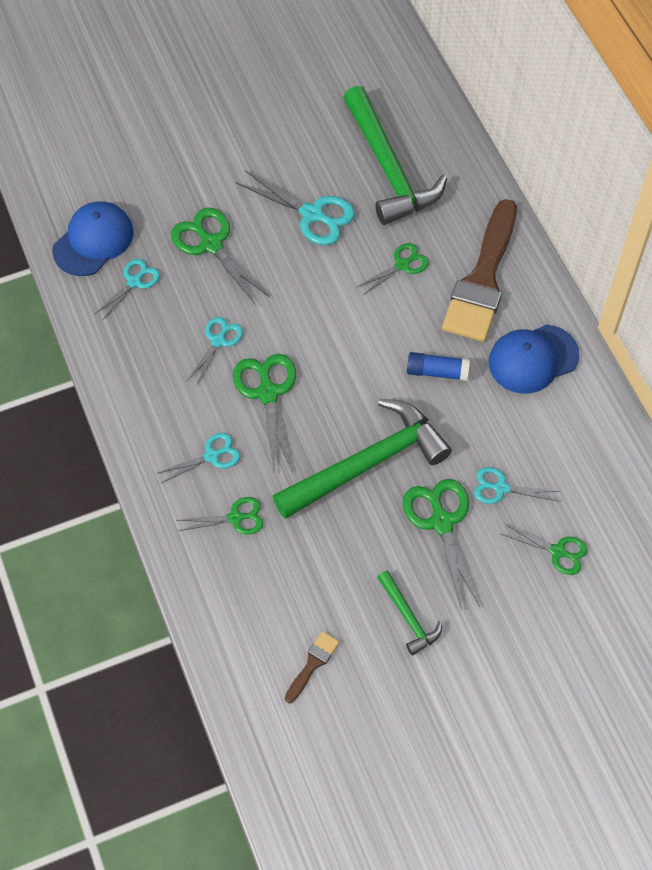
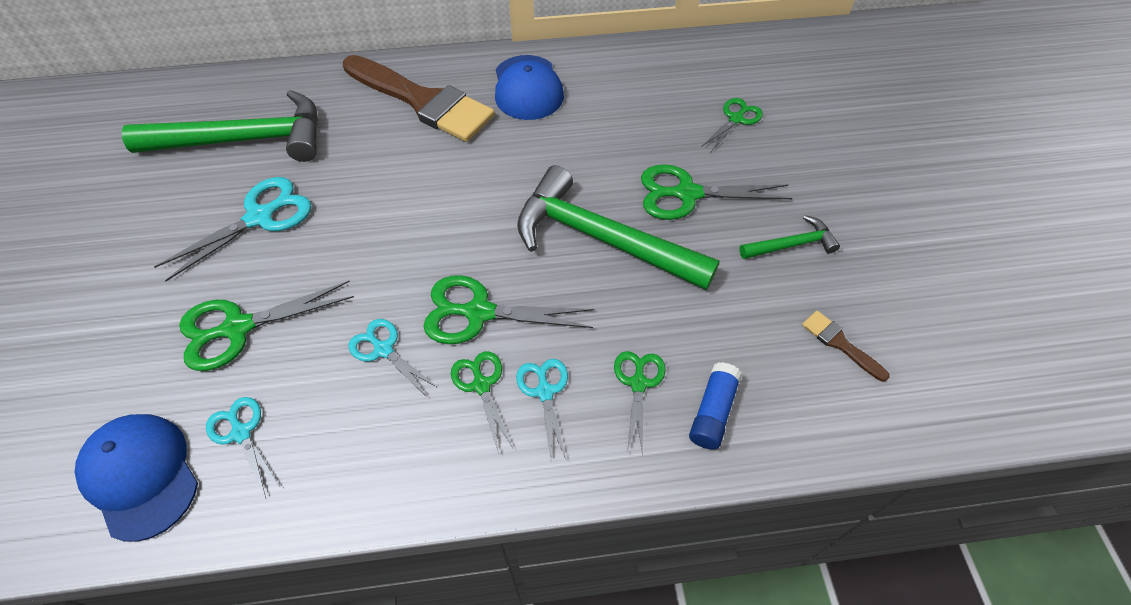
camera: 75 degrees left, 5 degrees down
(367, 463) = (602, 239): green hammer -> green hammer turned 45 degrees counterclockwise
(402, 265) = (372, 156): green scissors -> green scissors (481, 385)
(437, 372) = (513, 158): blue glue stick -> blue glue stick (713, 411)
(501, 488) = (660, 141): turquoise scissors -> none

